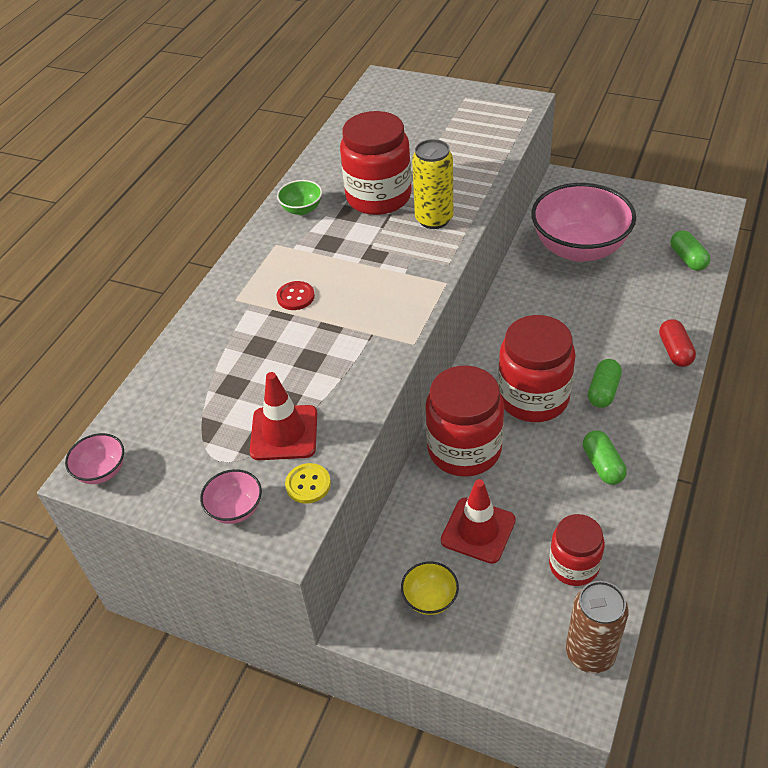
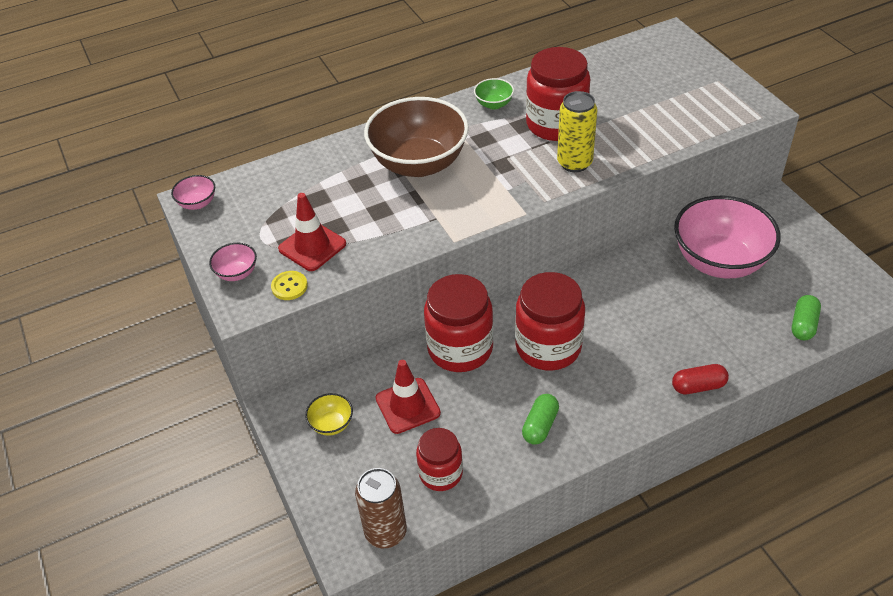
camera: 40 degrees right, 0 degrees up
(295, 297) = (419, 163): red button -> brown bowl
(603, 391) = (604, 377): green capsule -> none
(675, 351) = (698, 386): red capsule -> red capsule turned 45 degrees clockwise

